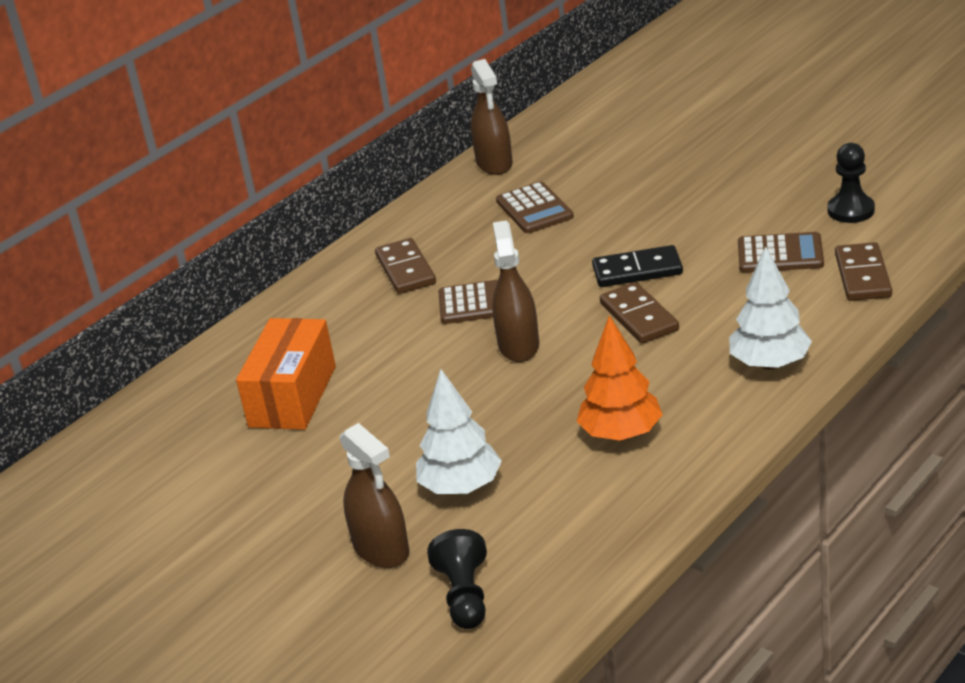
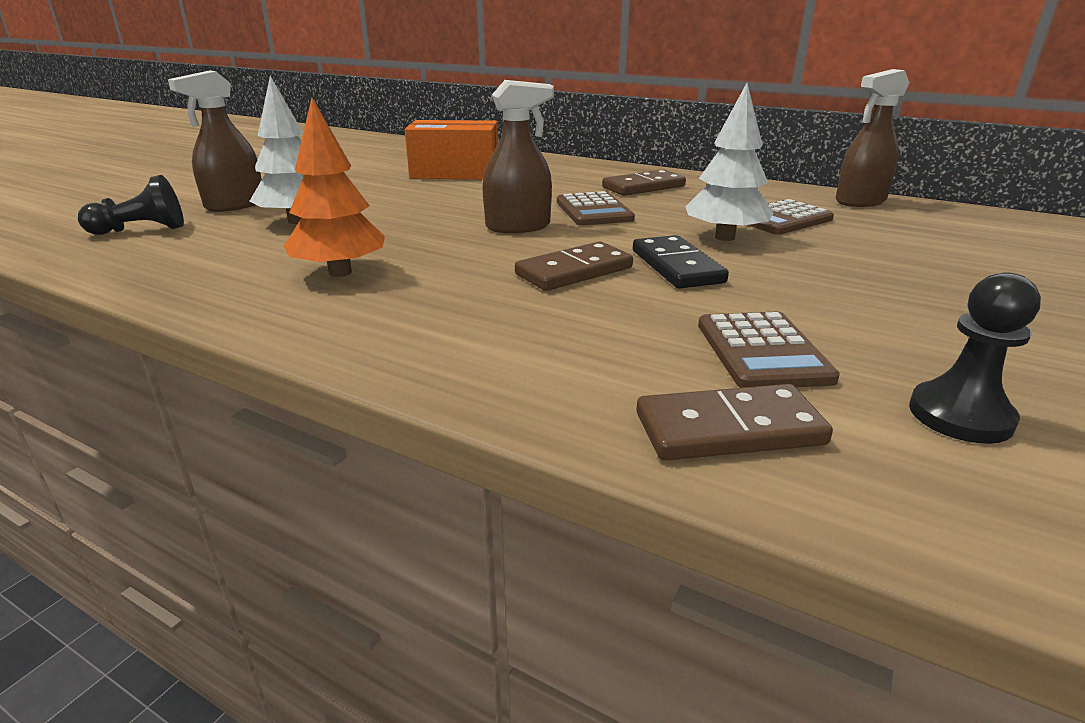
camera: 75 degrees right, 5 degrees down
(770, 364) = (457, 349): white tree -> white tree (724, 237)

